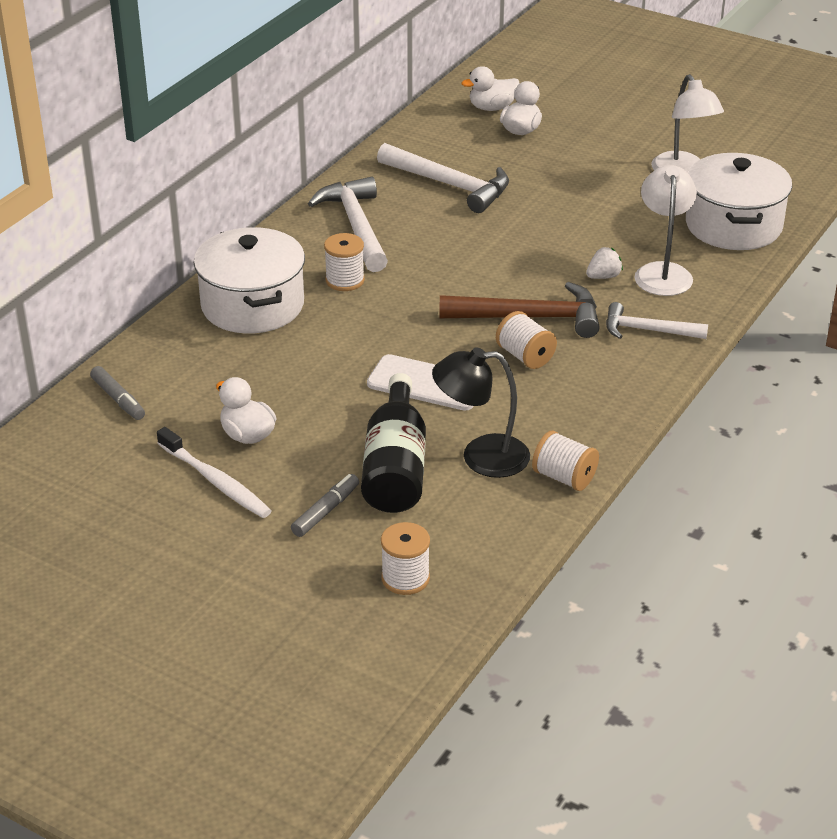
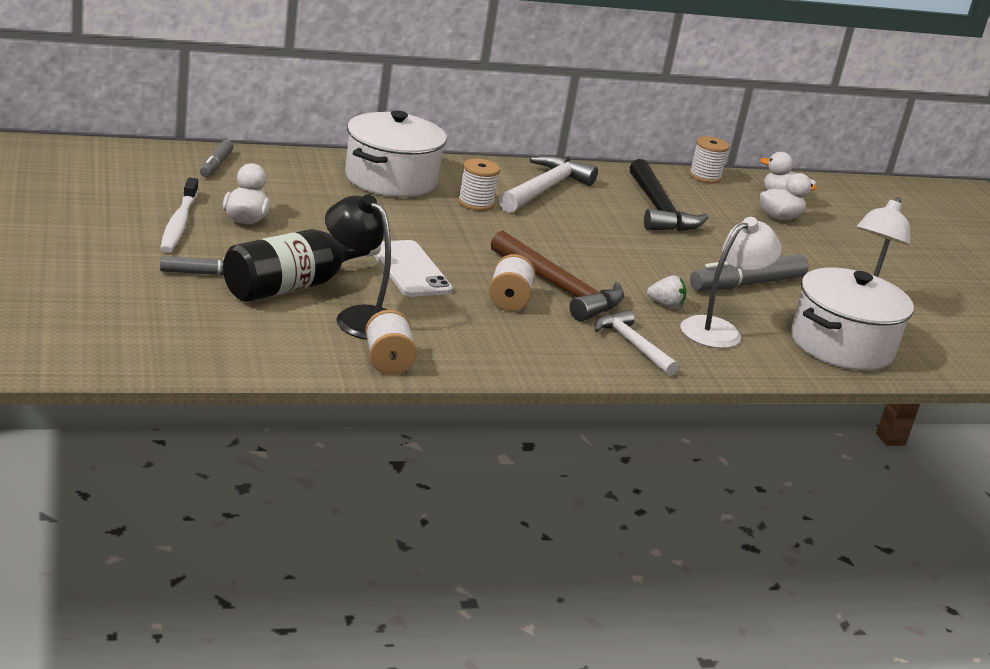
camera: 40 degrees right, 10 degrees down
(405, 578) = (171, 328): white spool -> white spool (705, 177)
(449, 185) = (658, 209): white hammer -> black hammer
(608, 215) = (746, 284): none -> grey marker

